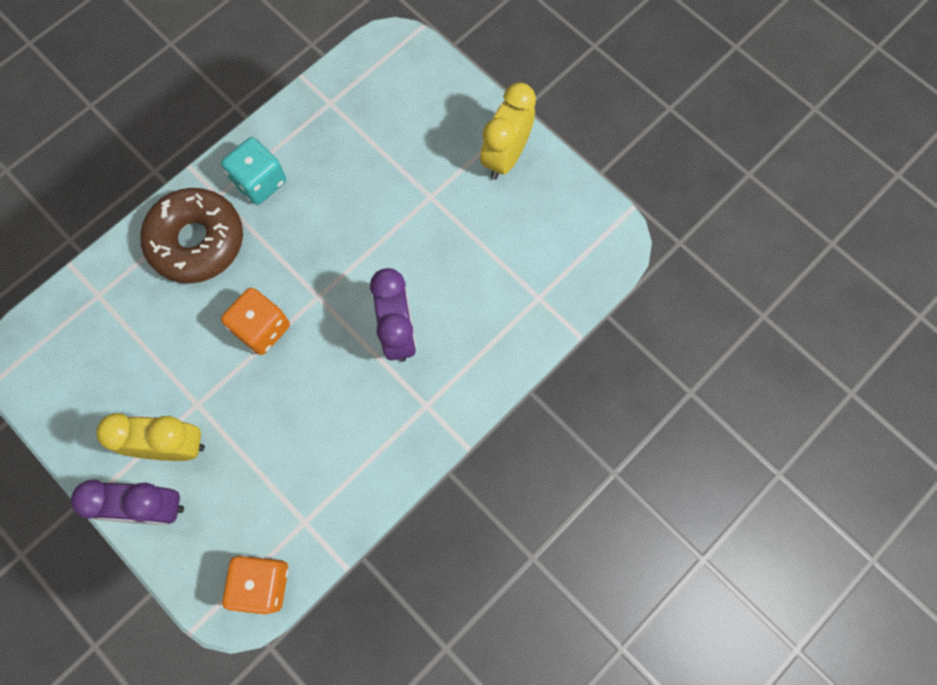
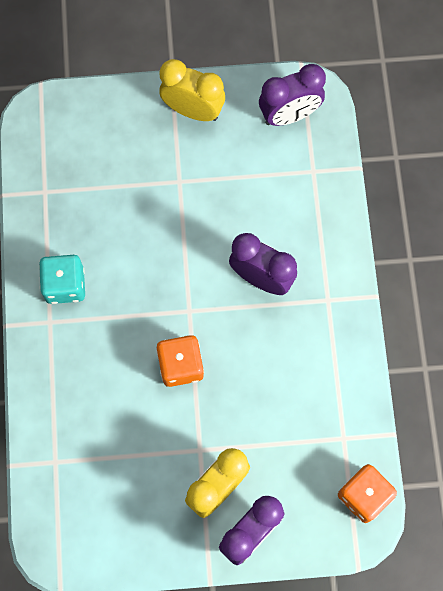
camera: 50 degrees left, 0 degrees up
(197, 241) = (74, 362): brown donut -> none
(505, 157) = (193, 110): yellow clock -> yellow clock turned 135 degrees clockwise
(573, 236) = (289, 115): none -> purple clock

